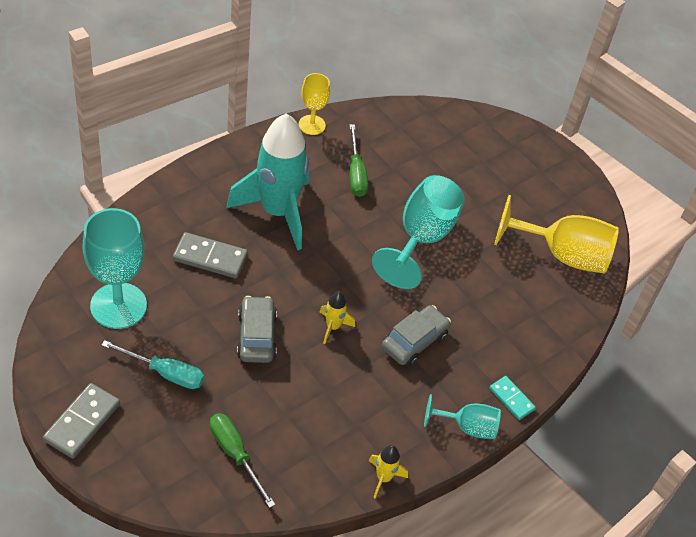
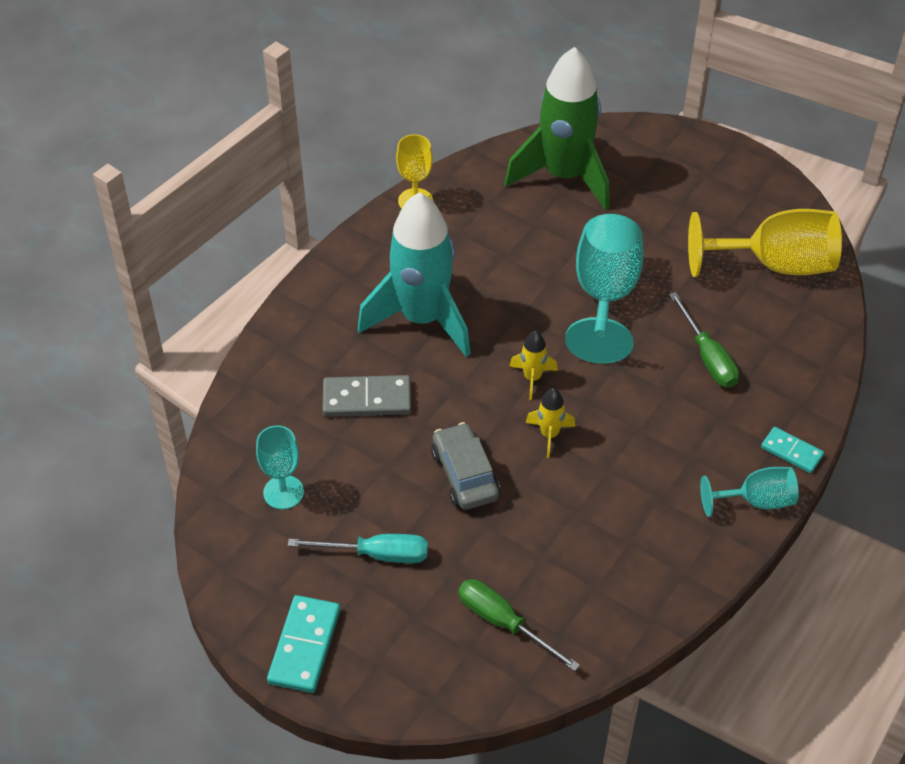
camera: 10 degrees left, 0 degrees up
(82, 422) = (304, 646): grey domino -> turquoise domino
(118, 306) = (283, 492): turquoise goblet -> turquoise goblet, size x0.56
(356, 173) = (494, 243): green screwdriver -> green screwdriver (707, 357)
(383, 478) = (687, 592): yellow rocket -> yellow rocket (532, 378)
(414, 341) = (651, 421): grey car -> none
(431, 140) = (564, 176): none -> green rocket

